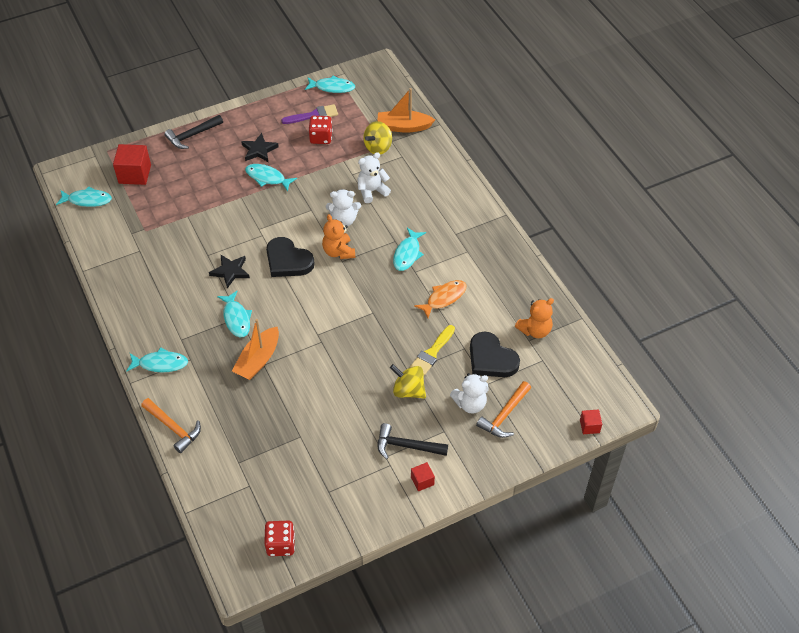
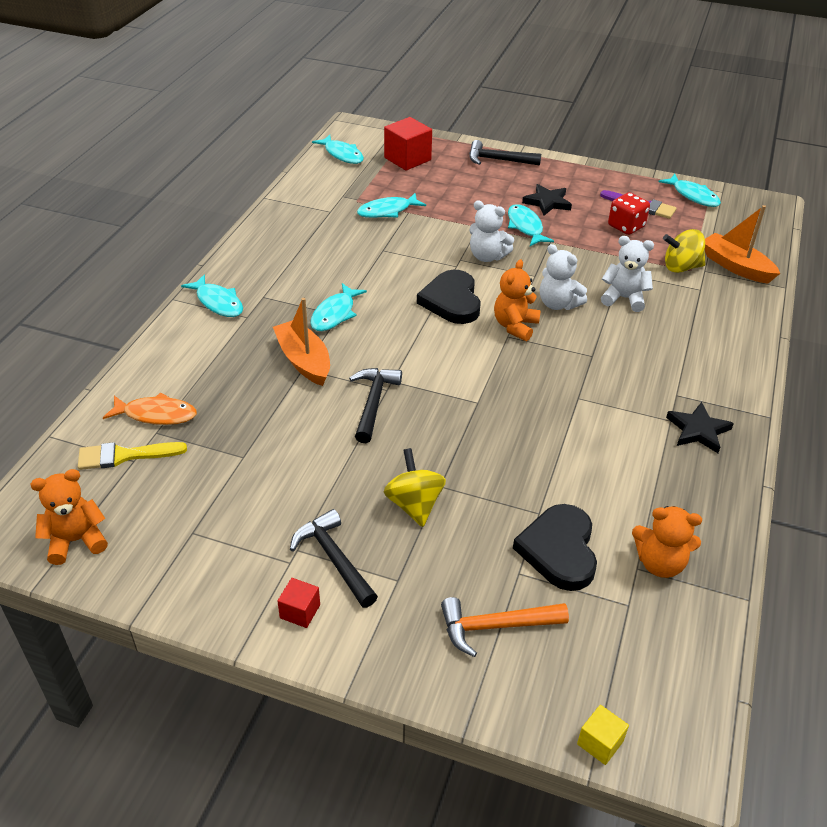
camera: 45 degrees right, 10 degrees down
(173, 427) = (150, 359): orange hammer -> none
(230, 271) = (384, 275): black star -> black star (698, 430)
(258, 360) = (304, 361): orange boat -> orange boat turned 75 degrees clockwise
(281, 544) = (76, 540): red dice -> orange teddy bear
(324, 354) = (373, 403): none -> black hammer
(407, 254) = (591, 376): turquoise fish -> turquoise fish (387, 211)
(432, 353) = (493, 488): yellow brush -> yellow brush (125, 455)
(444, 298) = (580, 445): orange fish -> orange fish (156, 414)
(470, 404) = (468, 577): white teddy bear -> white teddy bear (487, 256)
(589, 426) = (600, 742): red cube -> yellow cube

